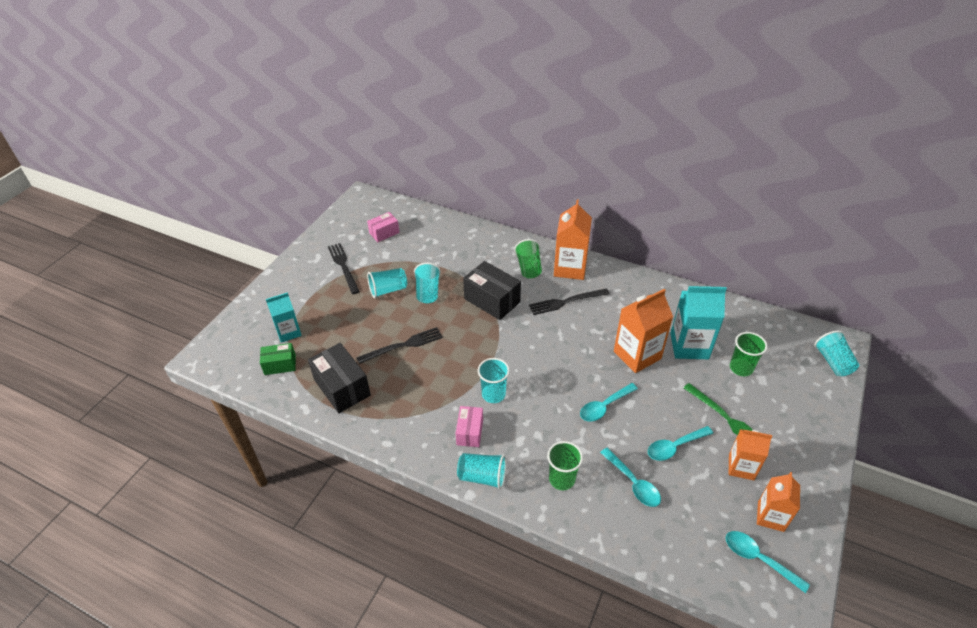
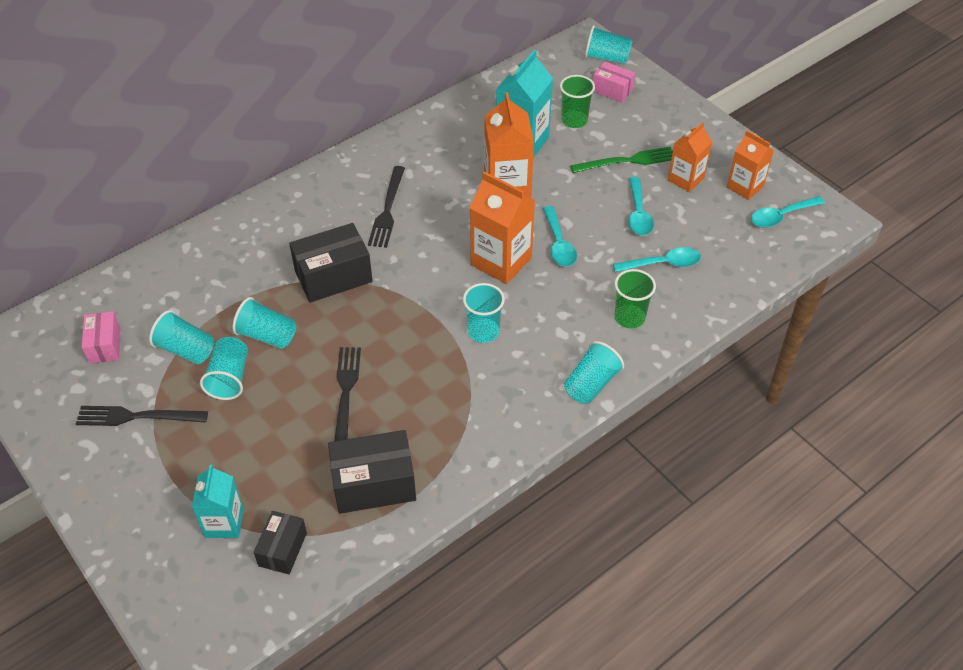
camera: 65 degrees left, 5 degrees up
(280, 365) = (282, 549): green box -> black box
(398, 264) = (186, 350): none -> turquoise cup
(469, 432) = (524, 374): pink box -> pink box (612, 90)
(528, 267) = (304, 219): green cup -> none
(570, 268) = (335, 183): orange carton -> orange carton (501, 261)

